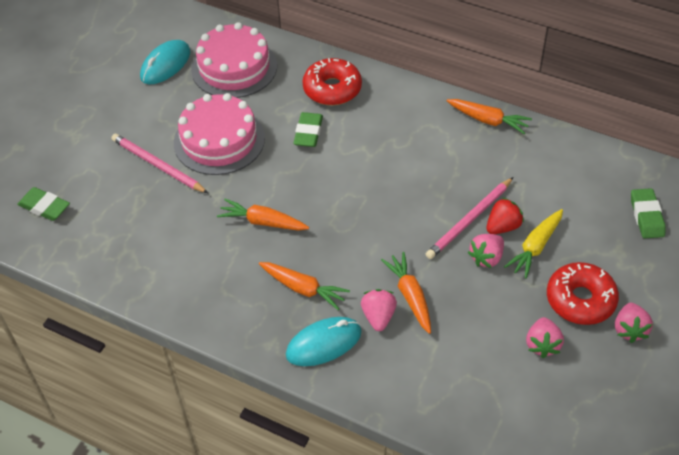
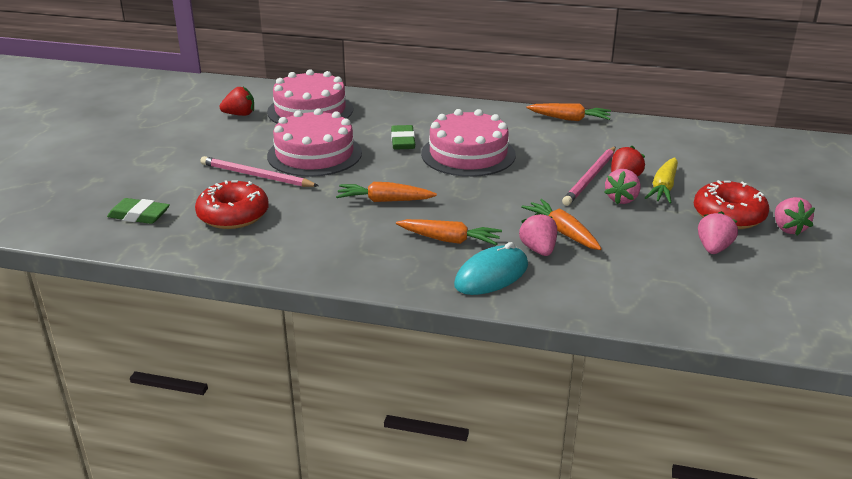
camera: 15 degrees left, 20 degrees down
(165, 65) = (240, 114): turquoise mouse -> red strawberry
(332, 89) = (413, 114): red donut -> red donut (233, 215)
(364, 163) = (468, 154): none -> pink cake
(542, 345) = (713, 248): pink strawberry -> pink strawberry turned 150 degrees counterclockwise
(646, 216) = (750, 159): green eraser -> none

